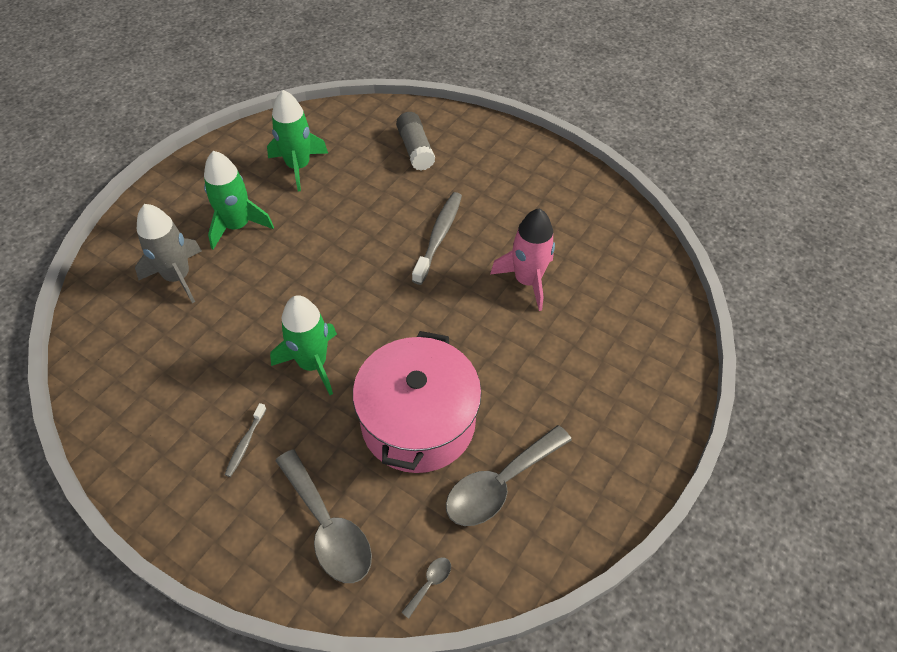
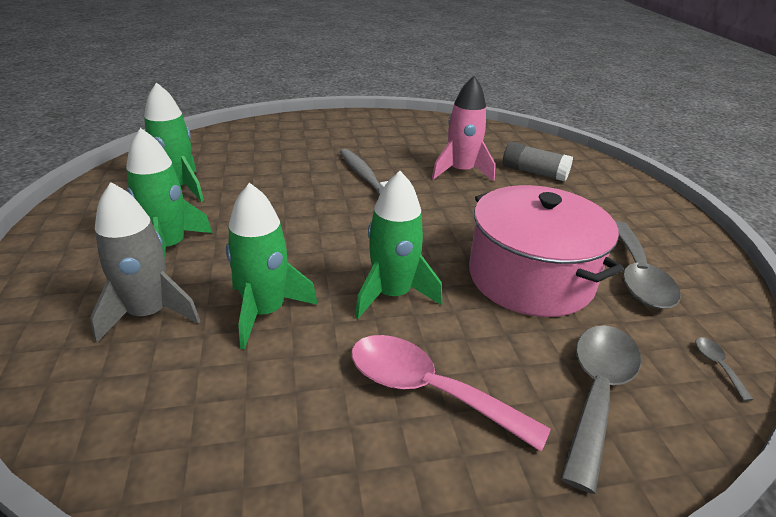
camera: 45 degrees left, 20 degrees down
(231, 321) = (265, 312): none -> green rocket
(245, 443) = (427, 390): grey toothbrush -> pink spoon
(328, 527) = (597, 393): grey spoon -> grey spoon turned 75 degrees counterclockwise
(415, 149) = (272, 144): grey glue stick -> grey glue stick (534, 172)

